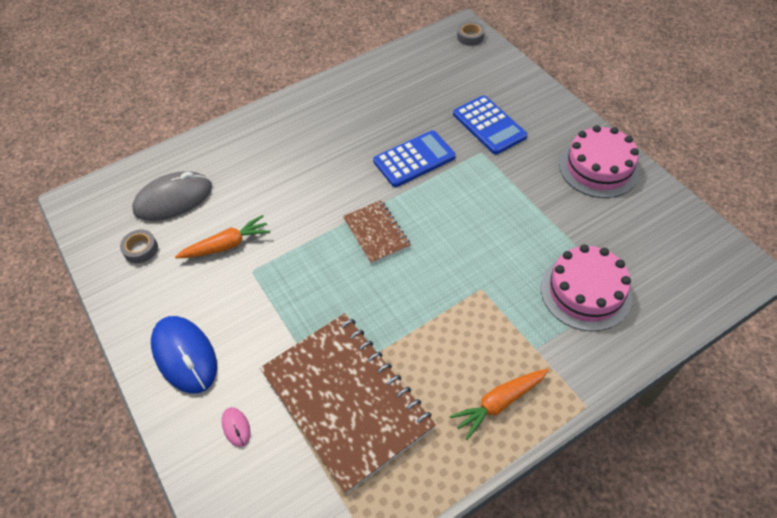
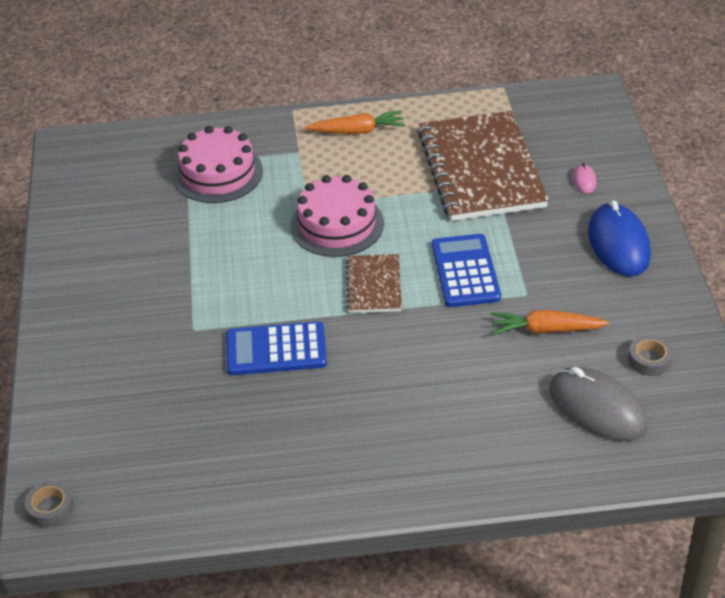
camera: 155 degrees left, 10 degrees down
(173, 199) = (597, 408): grey mouse -> grey mouse turned 45 degrees clockwise
(489, 125) = (154, 358): blue calculator -> blue calculator (465, 271)
(599, 168) = (88, 266): pink cake -> pink cake (337, 224)

